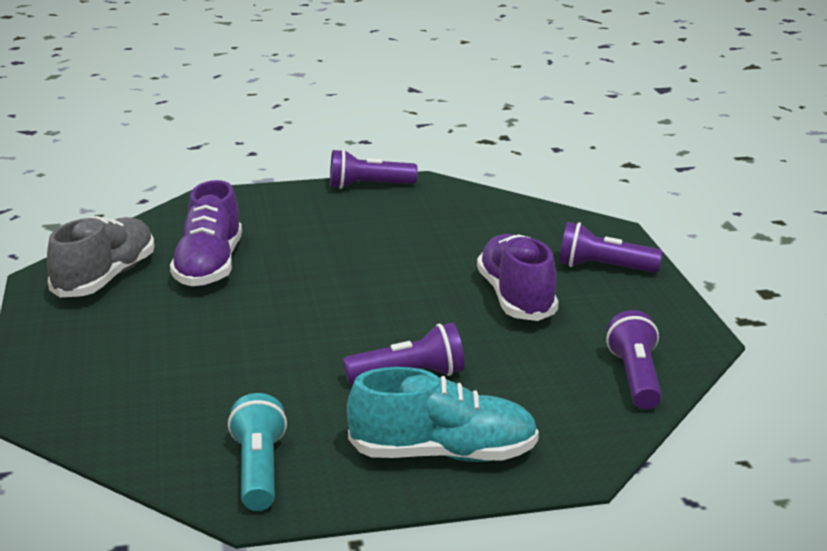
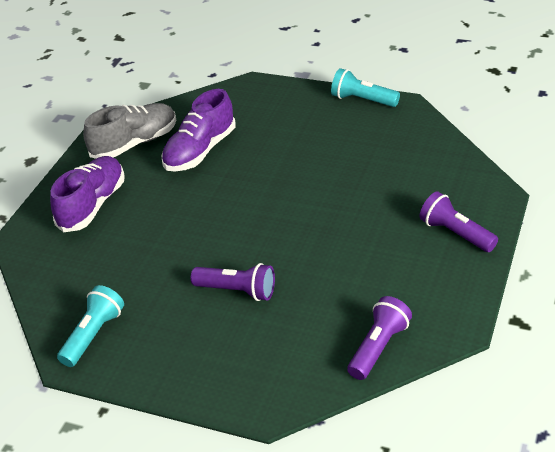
camera: 35 degrees right, 15 degrees up
(368, 186) = (363, 100): purple flashlight -> turquoise flashlight
(443, 454) = (201, 364): turquoise shoe -> none
(516, 298) = (366, 243): purple shoe -> purple shoe (92, 205)

